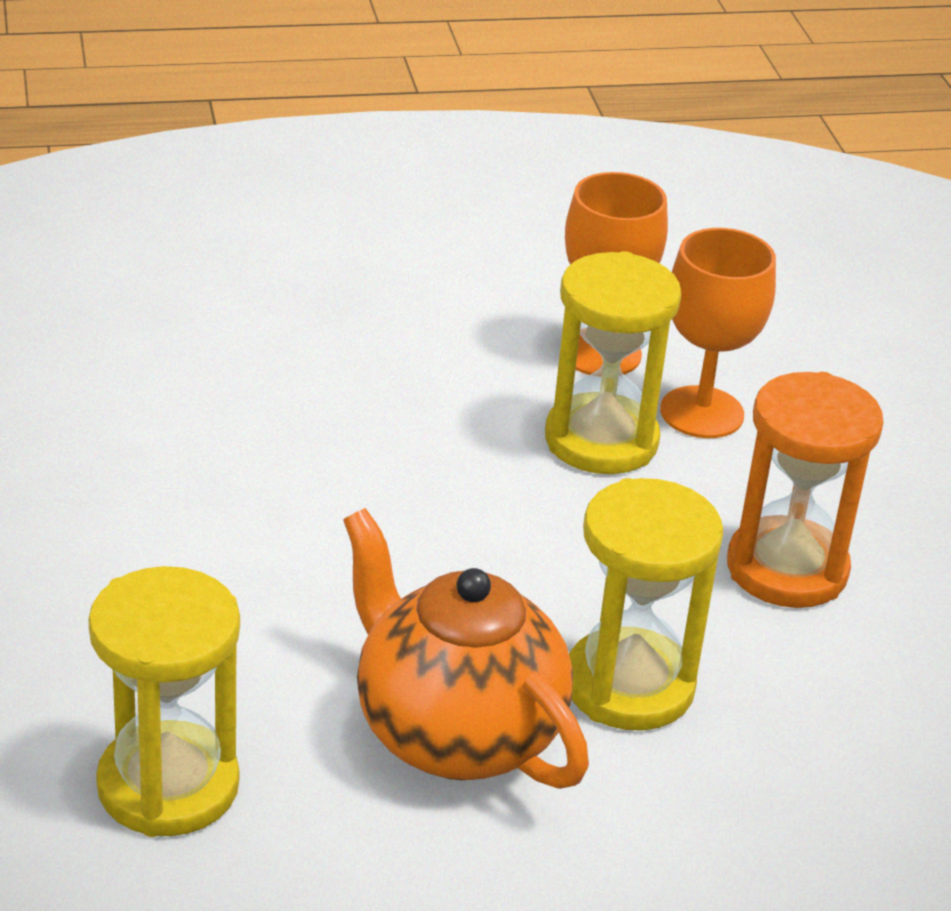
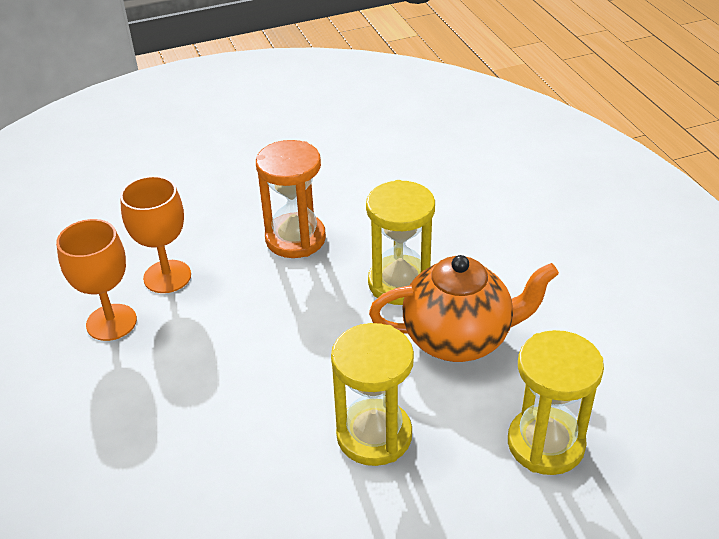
camera: 95 degrees left, 5 degrees up
(455, 734) = (459, 339): orange teapot -> orange teapot turned 135 degrees counterclockwise
(601, 440) = (201, 313): yellow hourglass -> yellow hourglass (374, 435)

